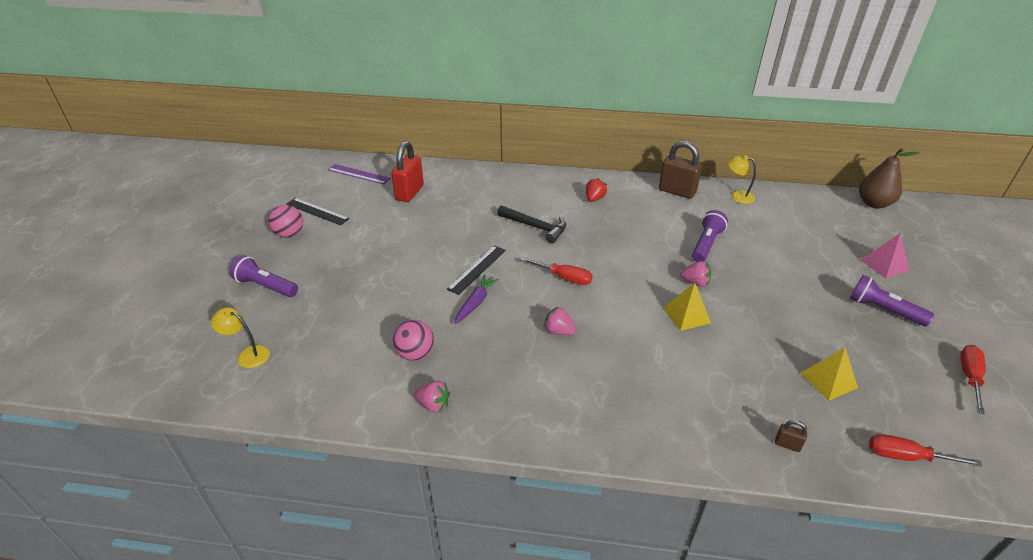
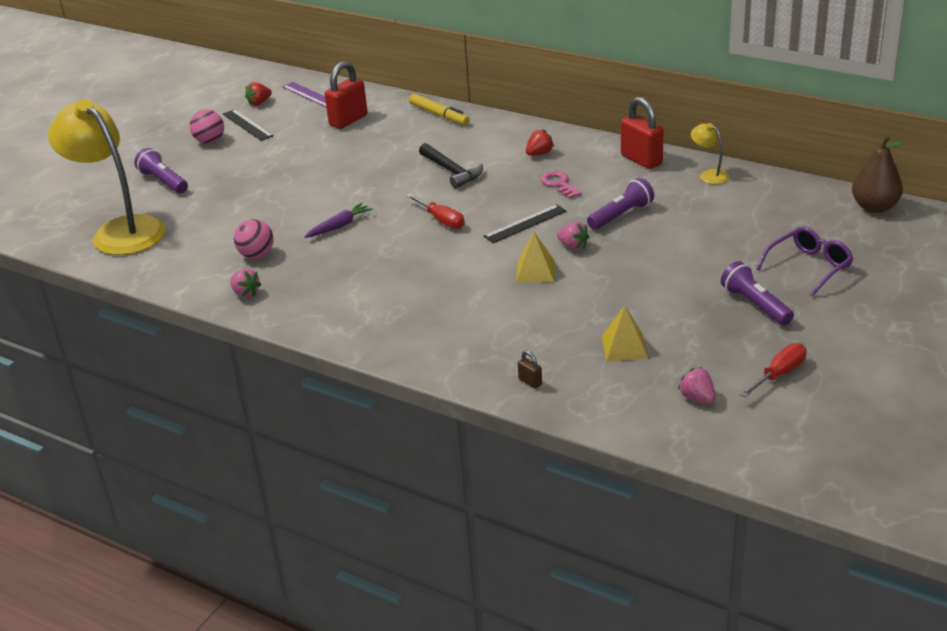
camera: 25 degrees right, 5 degrees down
(248, 354) = (120, 230): yellow lamp -> yellow lamp, size x2.46
(315, 188) = (259, 103): none -> red strawberry
(477, 269) = (362, 199): black ruler -> black ruler (525, 224)
(485, 176) = (439, 115): none -> yellow marker
(558, 331) = (398, 262): pink strawberry -> pink strawberry (697, 398)
(633, 224) = (559, 184): none -> pink key
(677, 191) = (641, 160): brown padlock -> red padlock
(884, 264) = (809, 267): pink pyramid -> purple glasses
(906, 457) = (635, 413): red screwdriver -> none

